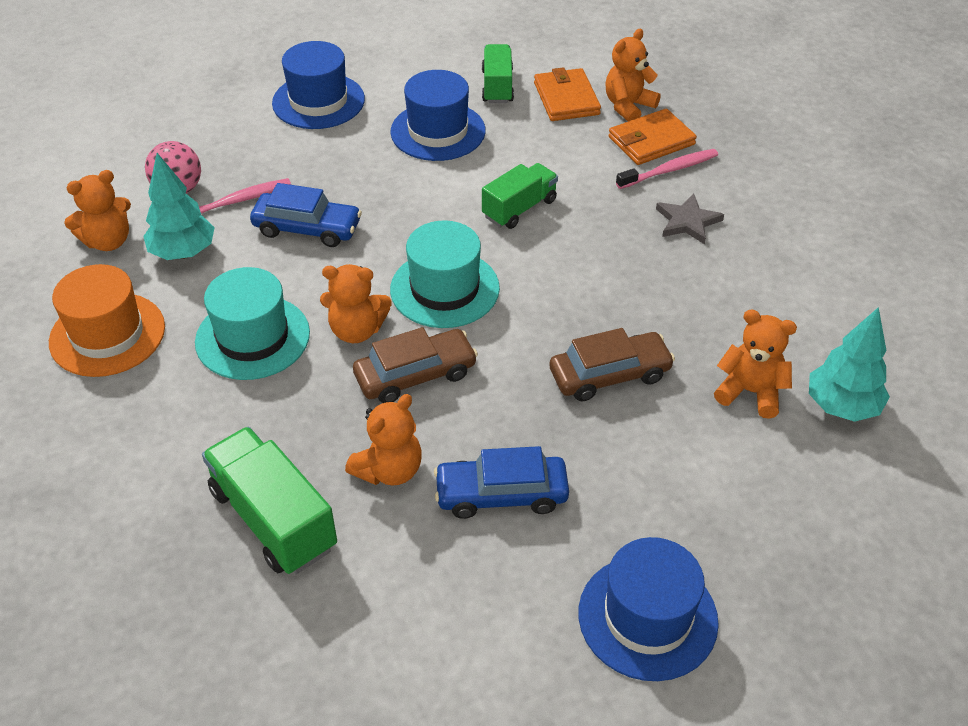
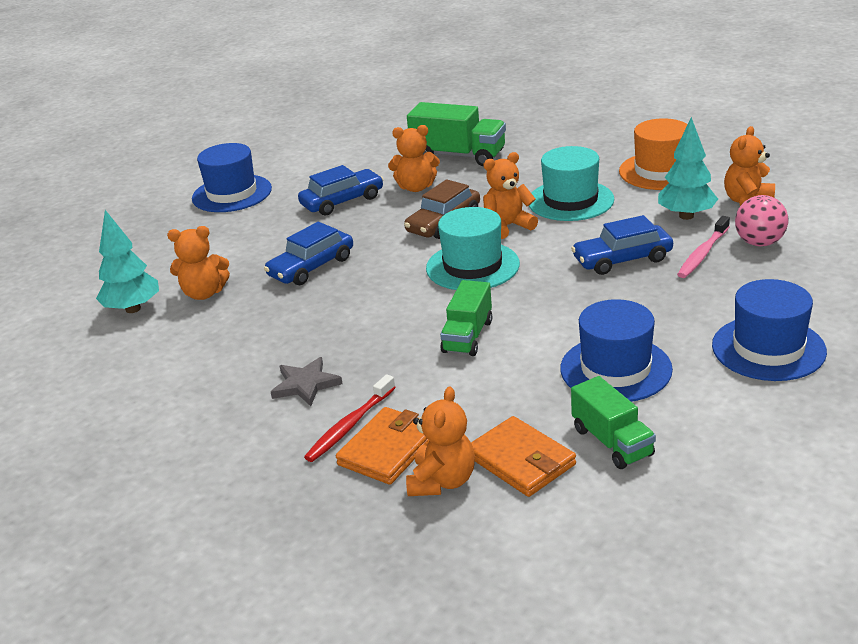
camera: 155 degrees right, 15 degrees down
(389, 470) = (416, 187): orange teddy bear -> orange teddy bear turned 105 degrees counterclockwise
(609, 375) = (311, 267): brown car -> blue car
(669, 170) = (349, 426): pink toothbrush -> red toothbrush

